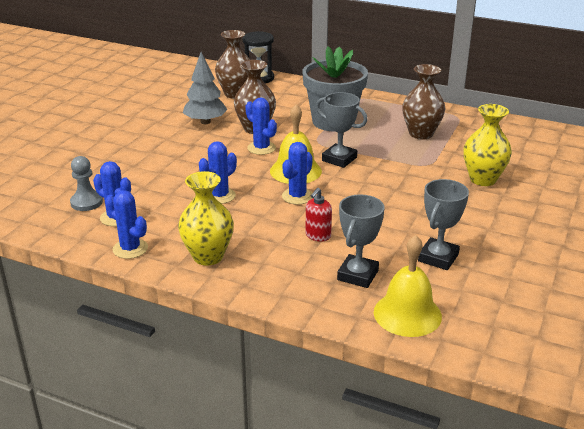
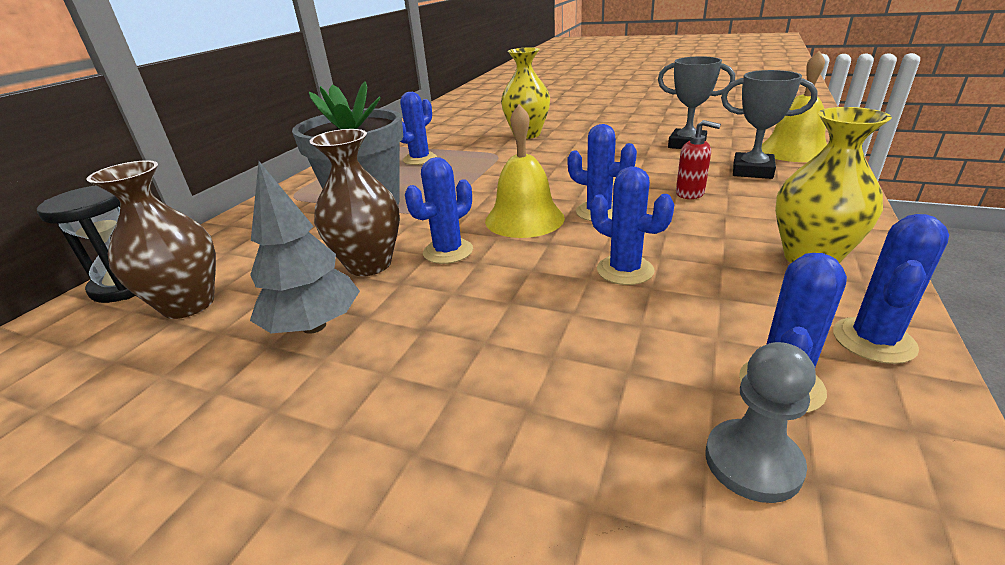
camera: 90 degrees left, 0 degrees up
(339, 159) = (486, 195): grey trophy -> none
(421, 134) = (420, 159): brown vase -> blue cactus

